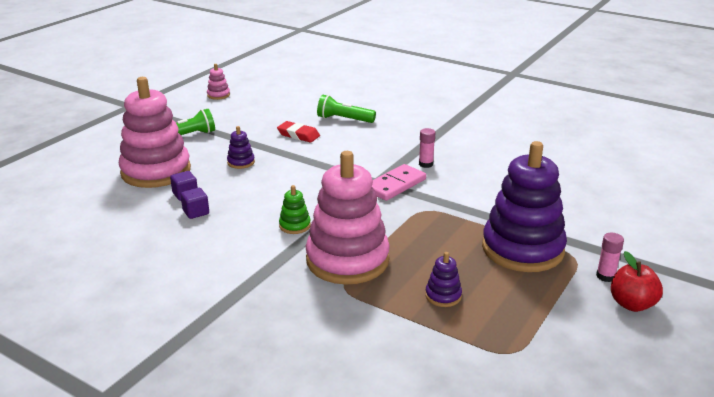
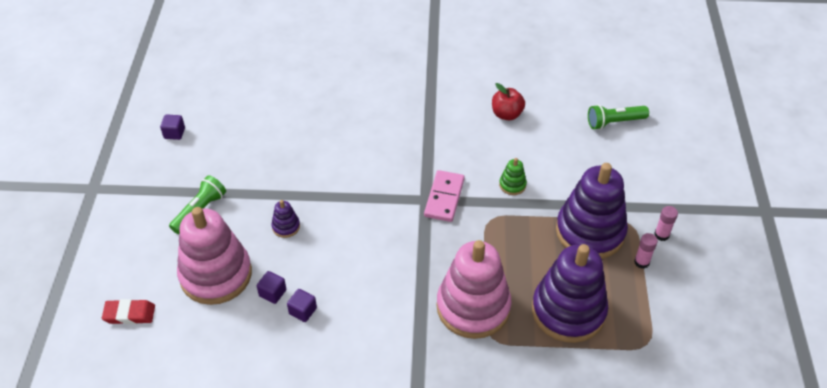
camera: 30 degrees left, 20 degrees up
(218, 95) = (174, 133): pink stacking toy -> purple cube
(295, 225) = (401, 287): green stacking toy -> green stacking toy (512, 185)
(298, 135) = (307, 164): red eraser -> red eraser (129, 314)
(344, 119) = (332, 123): green flashlight -> green flashlight (614, 122)
(426, 164) = (450, 158): pink glue stick -> pink glue stick (641, 262)
(443, 296) = (568, 311): purple stacking toy -> purple stacking toy, size x2.46
(632, 304) = (693, 256): red apple -> red apple (506, 114)

